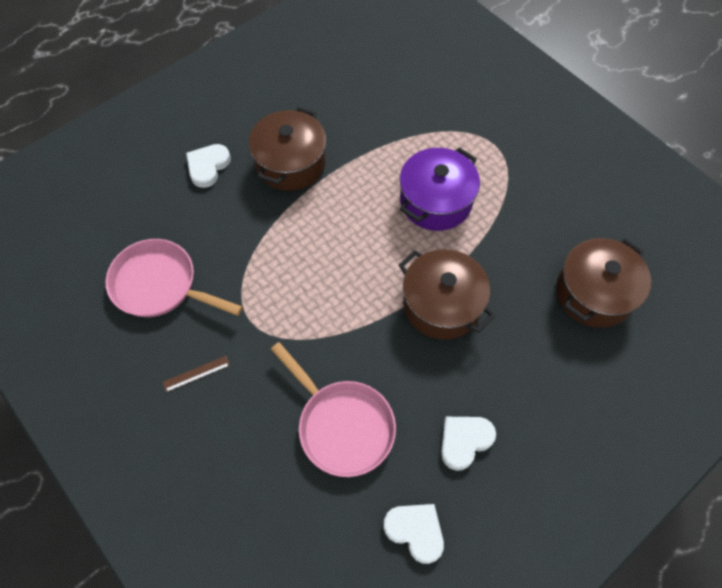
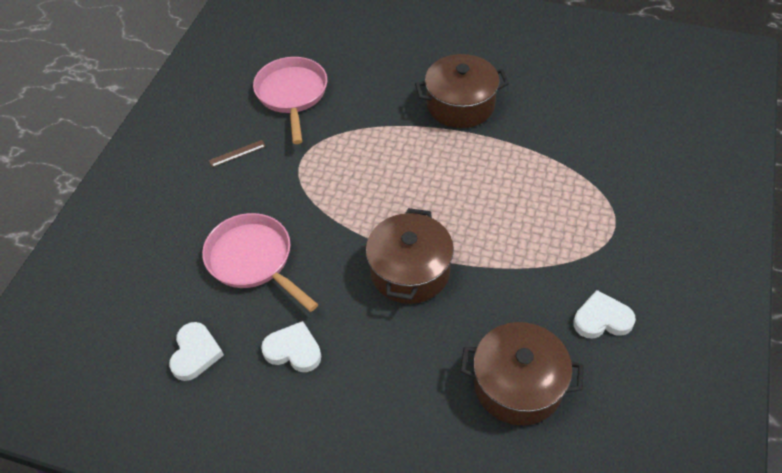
camera: 60 degrees right, 10 degrees down
(196, 374) = (237, 153): brown ruler -> brown ruler turned 60 degrees counterclockwise
(208, 166) = (413, 62): white heart -> white heart (602, 319)
(342, 425) = (253, 260): pink pan -> pink pan turned 120 degrees clockwise
(435, 201) = (510, 215): purple pot -> none

